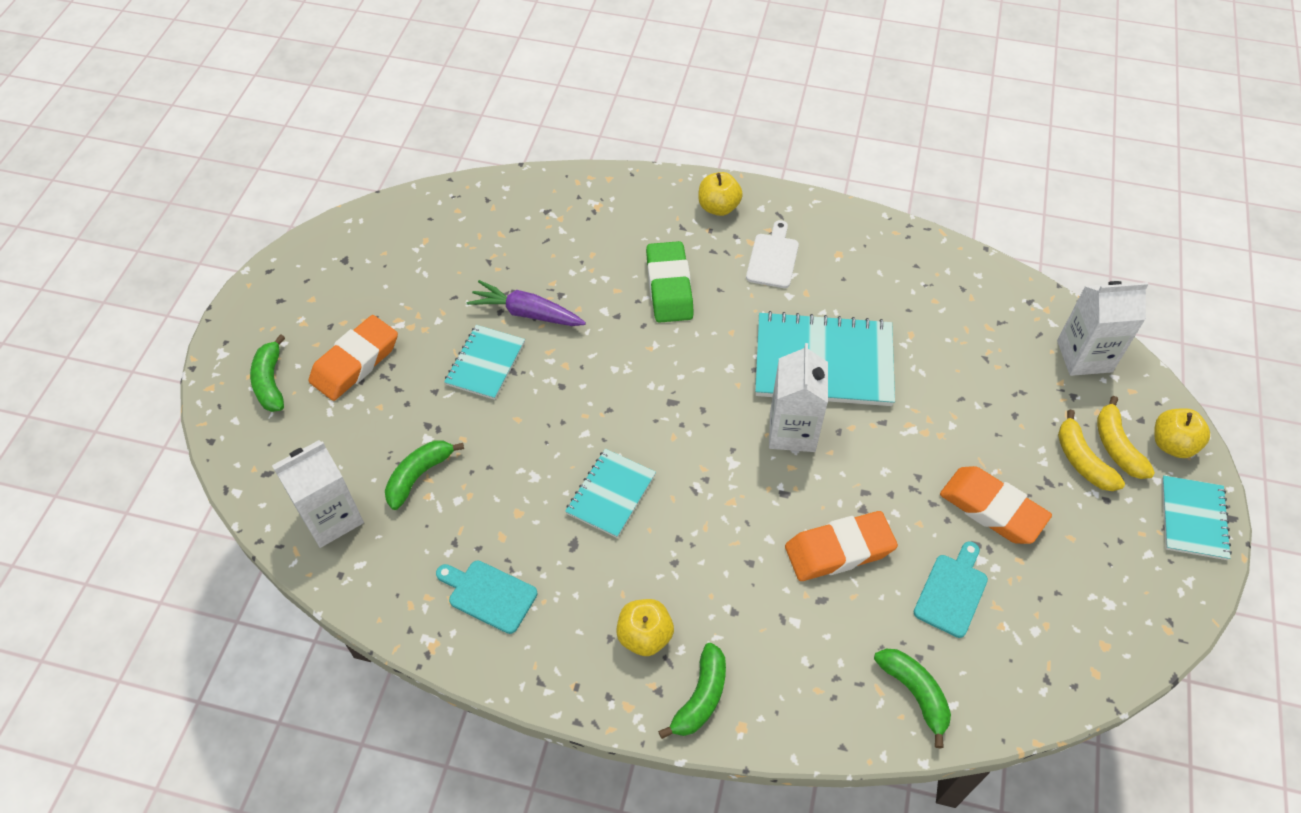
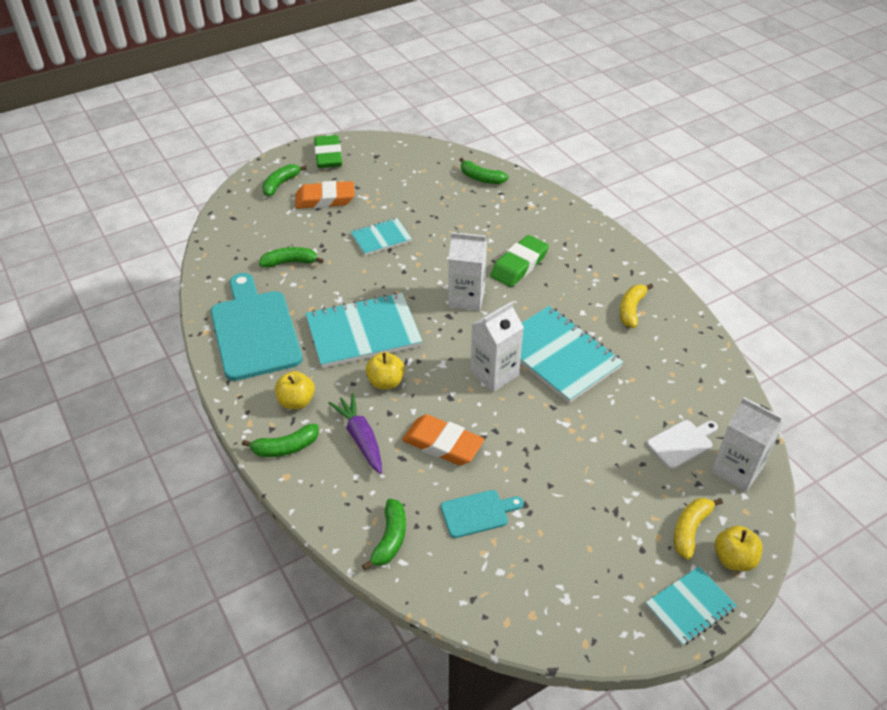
camera: 45 degrees right, 10 degrees down
(283, 300) = (328, 156): none -> green eraser
(331, 517) = (234, 252): white carton -> white carton (466, 298)
(489, 595) = (254, 330): turquoise cutting board -> turquoise cutting board, size x2.12
(503, 207) = (481, 178): none -> green banana
(527, 313) = (429, 230): purple carrot -> purple carrot (361, 438)
(611, 494) = (363, 332): turquoise notebook -> turquoise notebook, size x1.79
(718, 207) = (599, 247): yellow apple -> yellow apple (386, 382)
(773, 258) = (598, 289): white cutting board -> white cutting board (682, 443)
(992, 509) = (559, 496): orange eraser -> none
(1082, 460) = (654, 518): yellow banana -> yellow banana (631, 309)

